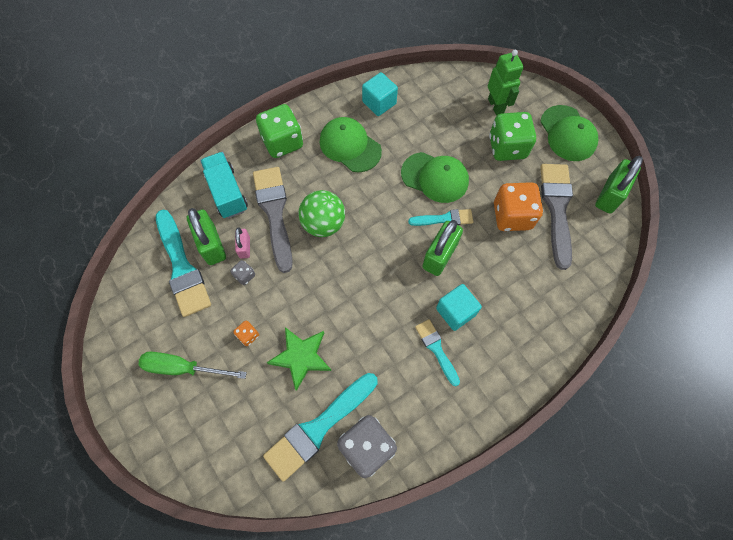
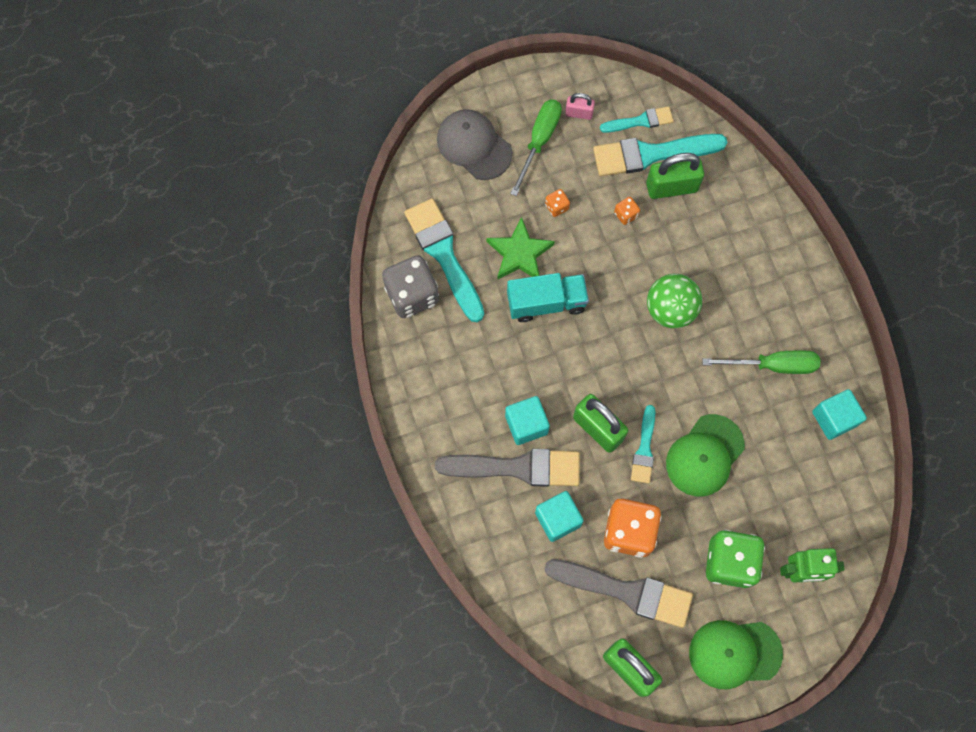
camera: 105 degrees right, 5 degrees up
(196, 430) = (474, 145): none -> grey cap
(227, 192) = (736, 213): turquoise truck -> turquoise truck (546, 303)
(244, 247) = (660, 220): pink padlock -> pink padlock (579, 113)
(244, 276) = (626, 215): grey dice -> orange dice
(274, 213) = (697, 259): grey brush -> grey brush (517, 467)
(282, 142) = (795, 287): green dice -> none
(350, 146) = (773, 365): green cap -> green screwdriver
(436, 349) = (490, 391): turquoise brush -> turquoise brush (640, 121)
(523, 269) = (557, 519): none -> turquoise cube

